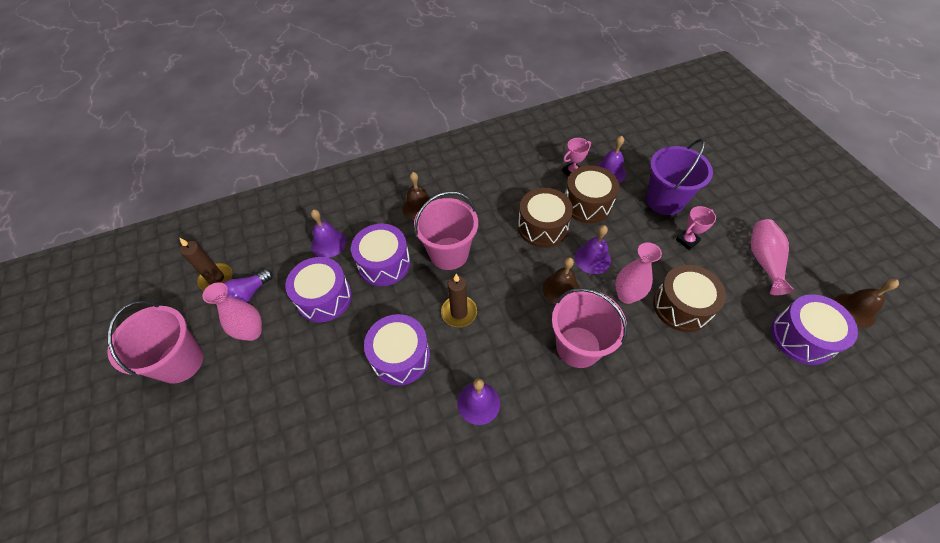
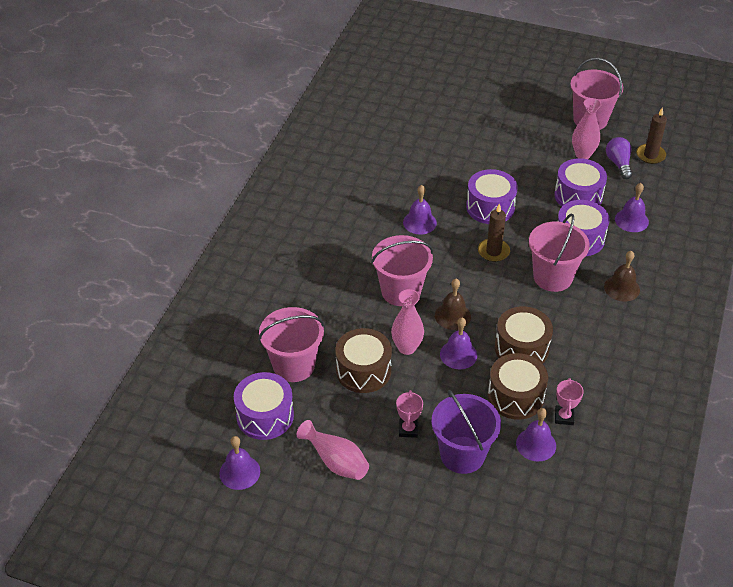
camera: 130 degrees right, 10 degrees down
(741, 360) = (293, 365): none -> pink bucket
(854, 310) = (239, 472): brown bell -> purple bell

